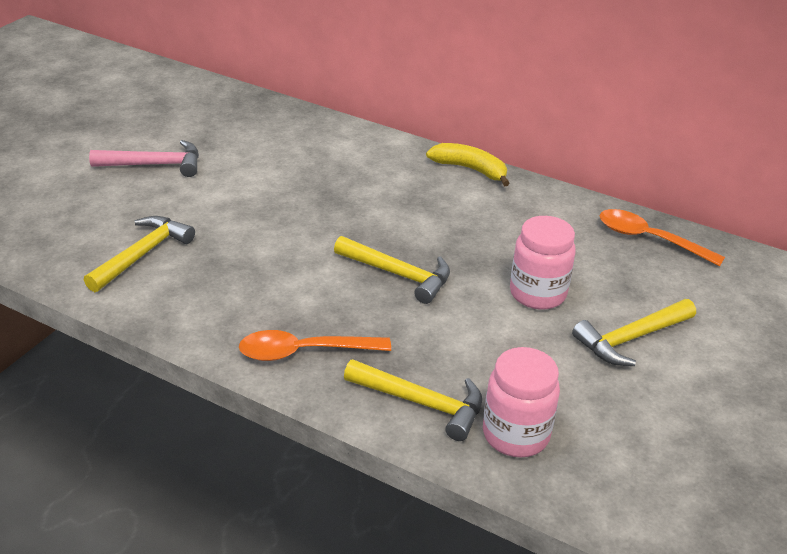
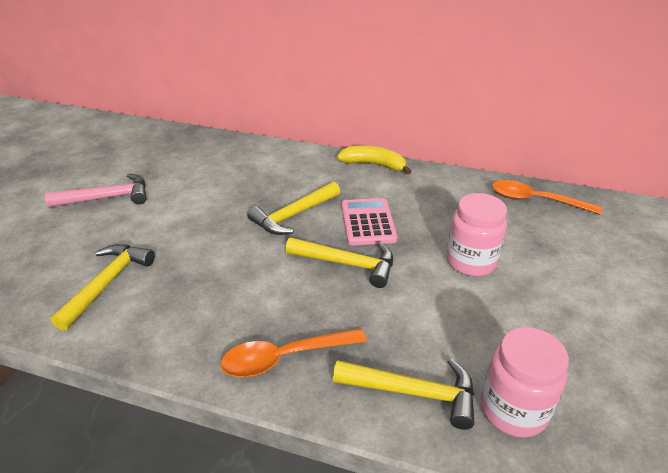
camera: 10 degrees left, 0 degrees up
(438, 234) = (368, 222): none -> pink calculator
(631, 339) = (565, 290): yellow hammer -> yellow hammer (293, 215)

